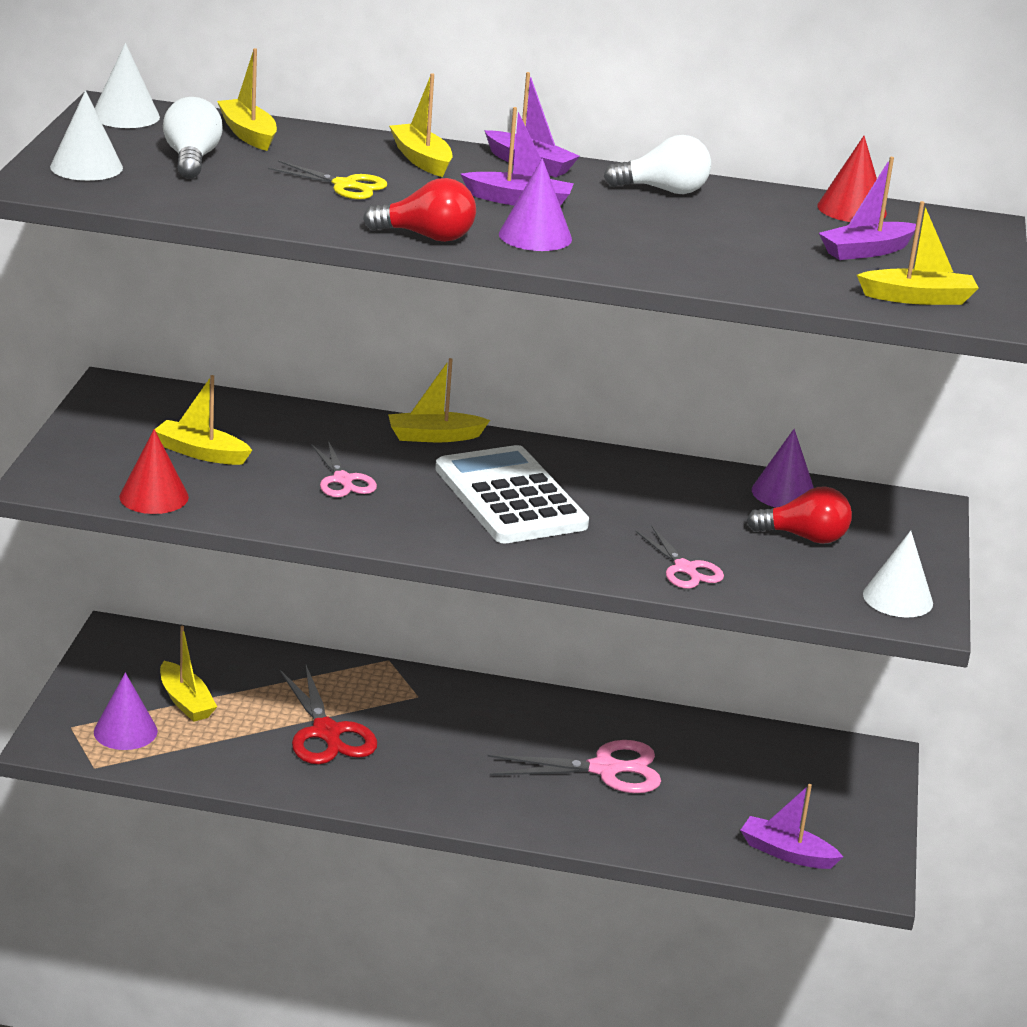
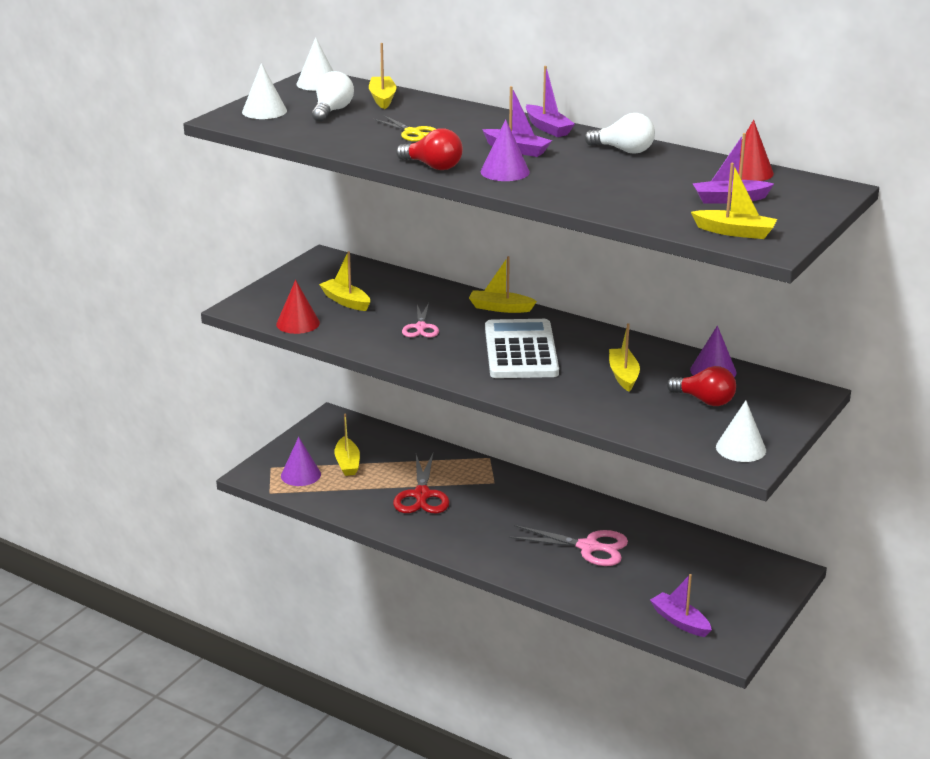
camera: 25 degrees right, 0 degrees up
(421, 159) = (478, 120): yellow boat -> yellow boat (623, 375)
(685, 569) = (603, 409): pink scissors -> none

